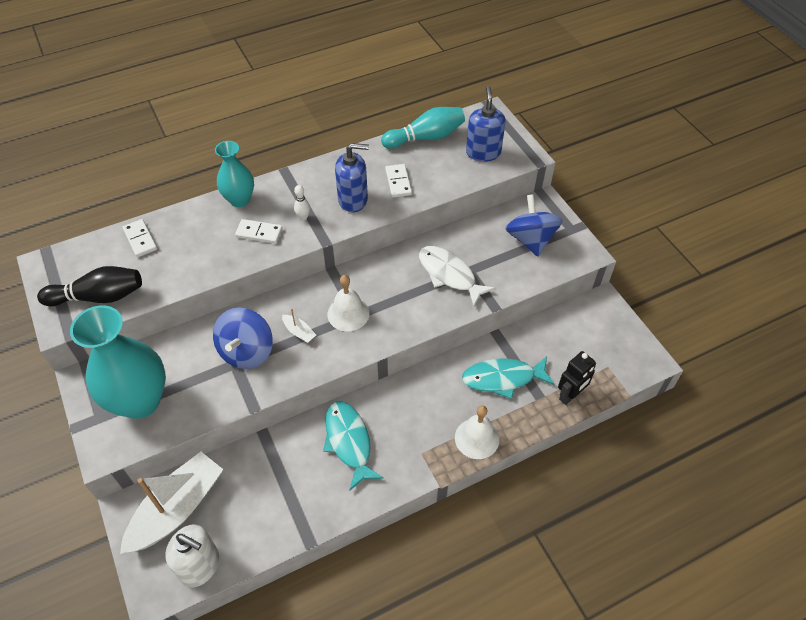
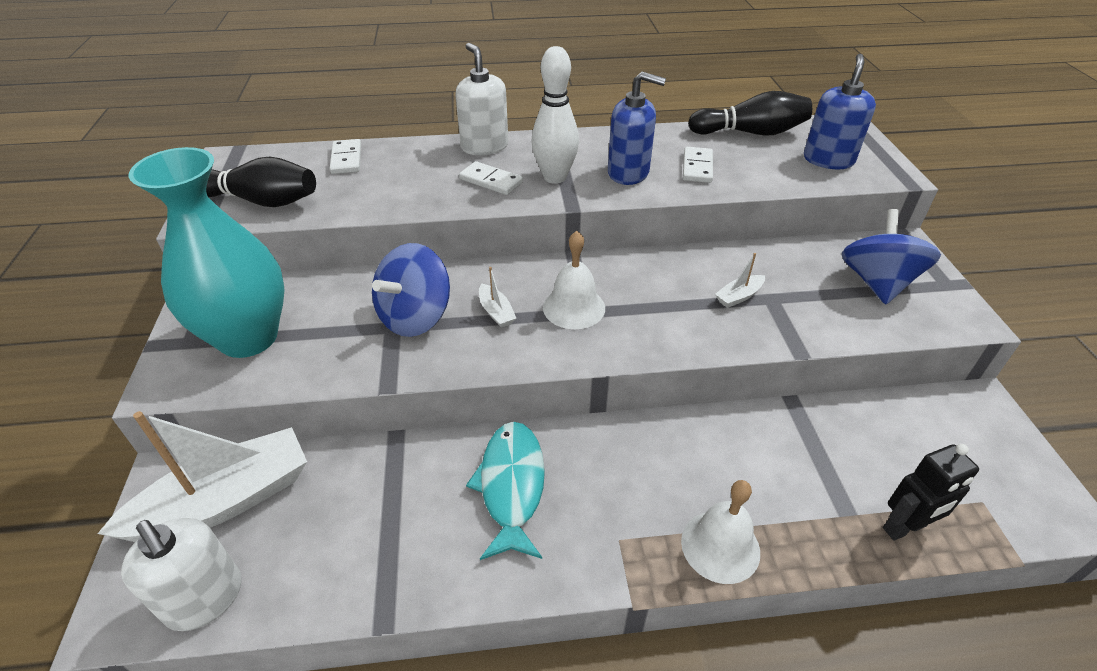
camera: 20 degrees right, 10 degrees down
(239, 199) = (484, 146): turquoise vase -> white soap dispenser
(303, 217) = (555, 177): white bowling pin -> white bowling pin, size x2.12
(425, 137) = (750, 133): turquoise bowling pin -> black bowling pin
(449, 275) = (739, 296): white fish -> white boat
(503, 378) = (788, 467): turquoise fish -> none

